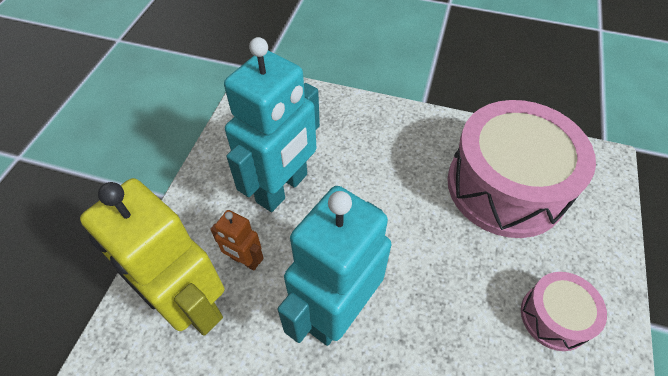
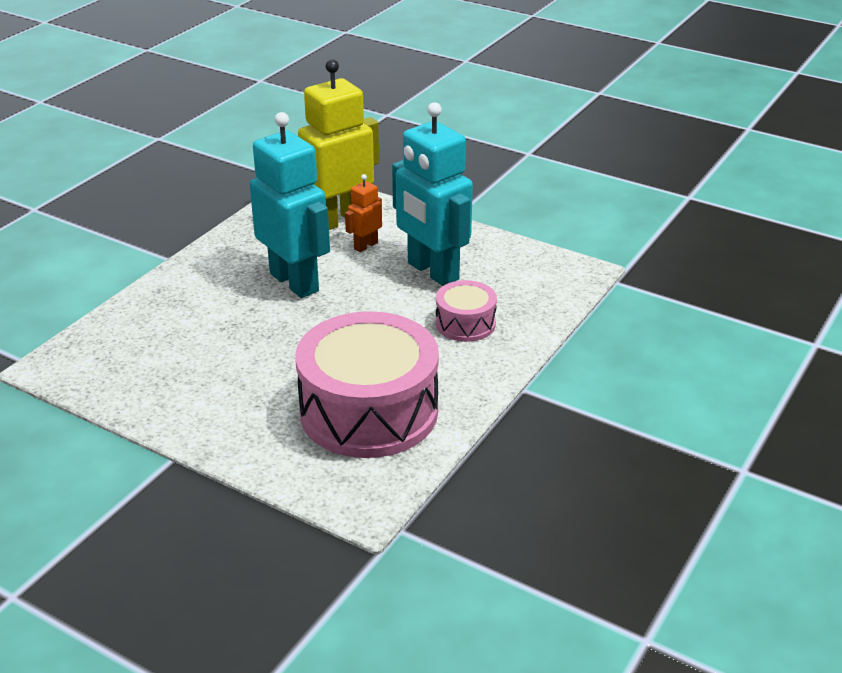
camera: 105 degrees right, 20 degrees down
(554, 317) = (216, 395): pink drum -> pink drum (465, 323)

